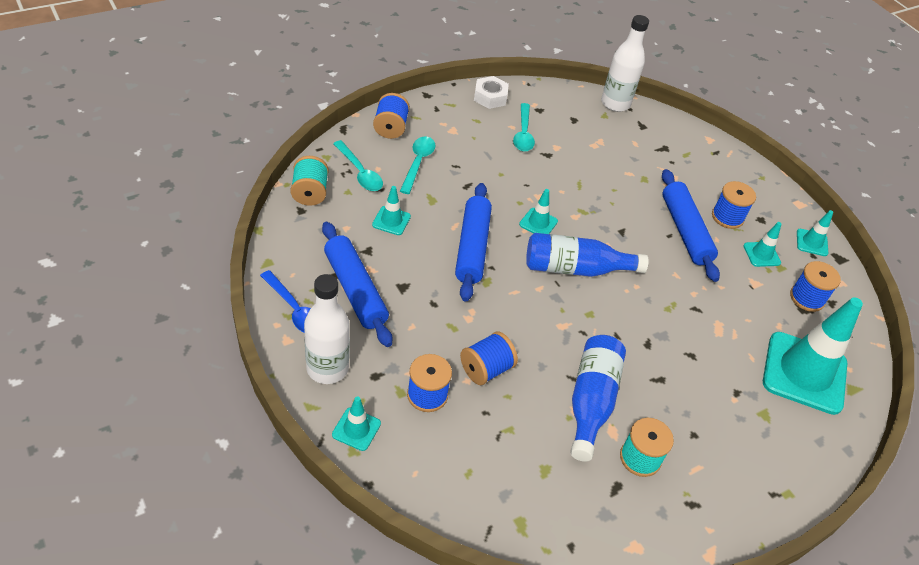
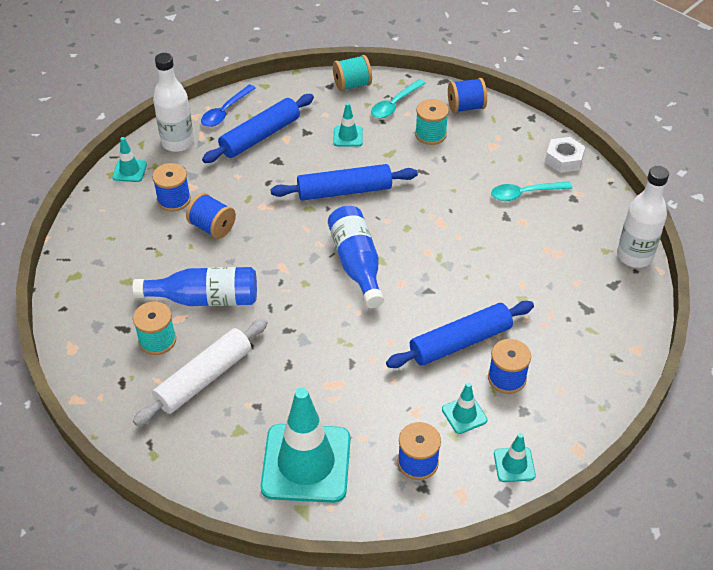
camera: 80 degrees right, 0 degrees up
(418, 163) = (430, 134): turquoise spoon -> turquoise spool
(538, 223) = (402, 228): turquoise traffic cone -> none
(698, 427) = (204, 378): none -> white rolling pin

